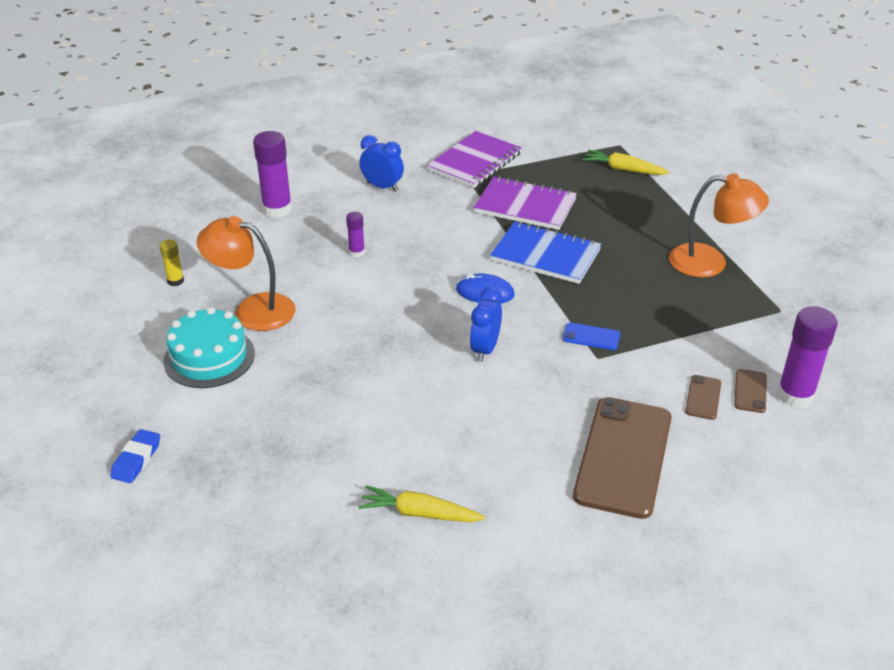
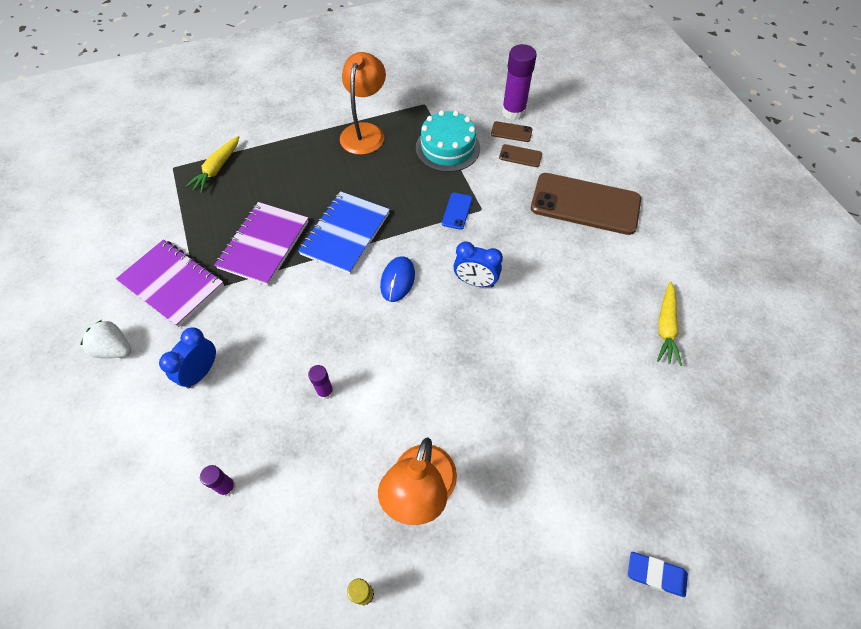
camera: 90 degrees left, 20 degrees up
(209, 357) = (500, 526): turquoise cake -> turquoise cake (447, 148)
(277, 209) = (227, 487): purple glue stick -> purple glue stick, size x0.51
(407, 144) = (114, 349): none -> white strawberry

